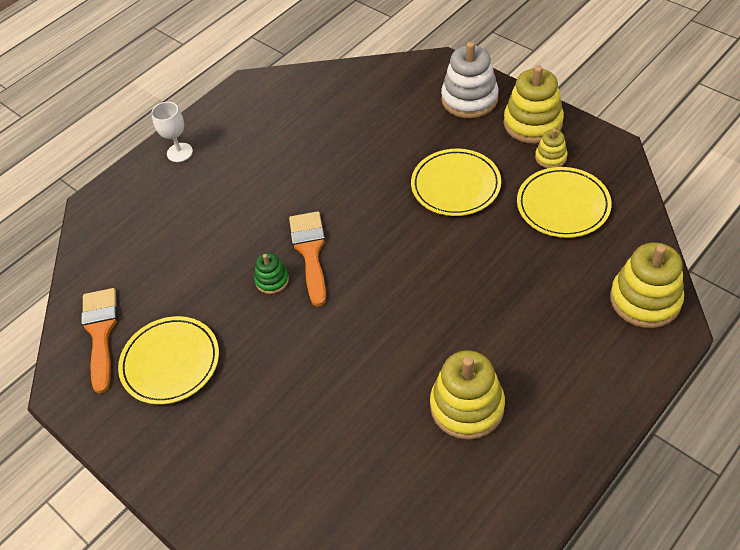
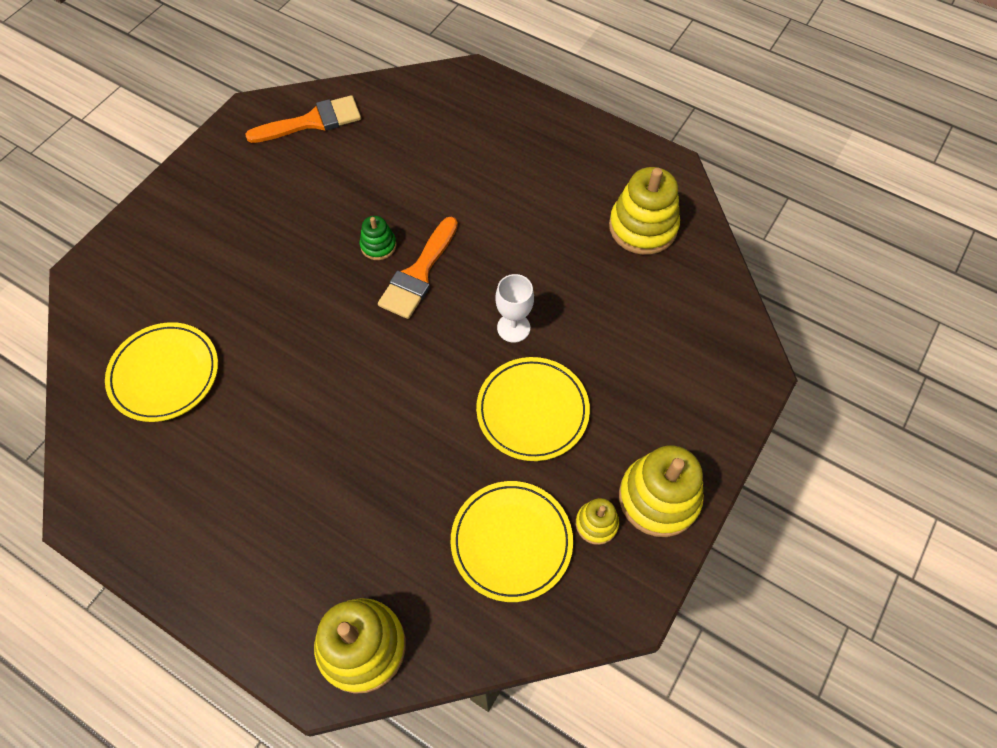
camera: 75 degrees right, 10 degrees up
(170, 362) = (278, 182): yellow plate -> yellow plate (164, 374)
(179, 152) = (551, 128): white goblet -> white goblet (513, 327)
(310, 252) = (418, 274): orange brush -> orange brush turned 135 degrees clockwise
(467, 406) = (218, 449): yellow stacking toy -> yellow stacking toy (643, 227)
(469, 99) = (692, 414): white stacking toy -> none

